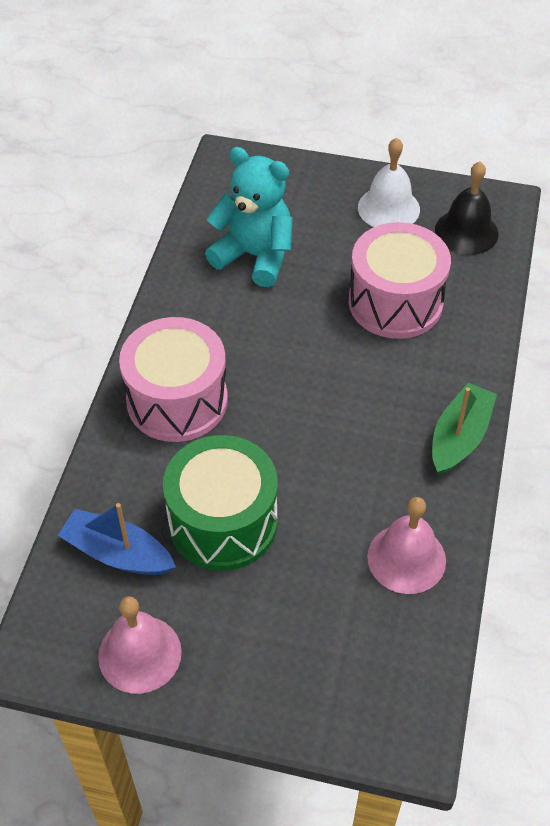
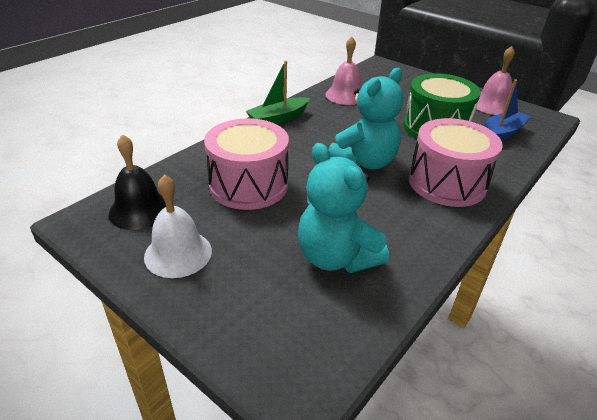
camera: 155 degrees left, 15 degrees down
(117, 553) = (501, 134): blue boat -> blue boat turned 90 degrees counterclockwise
(291, 395) = (364, 162): none -> turquoise teddy bear

